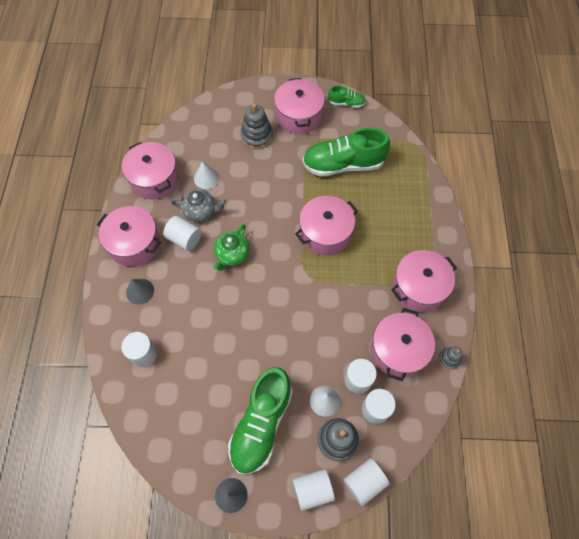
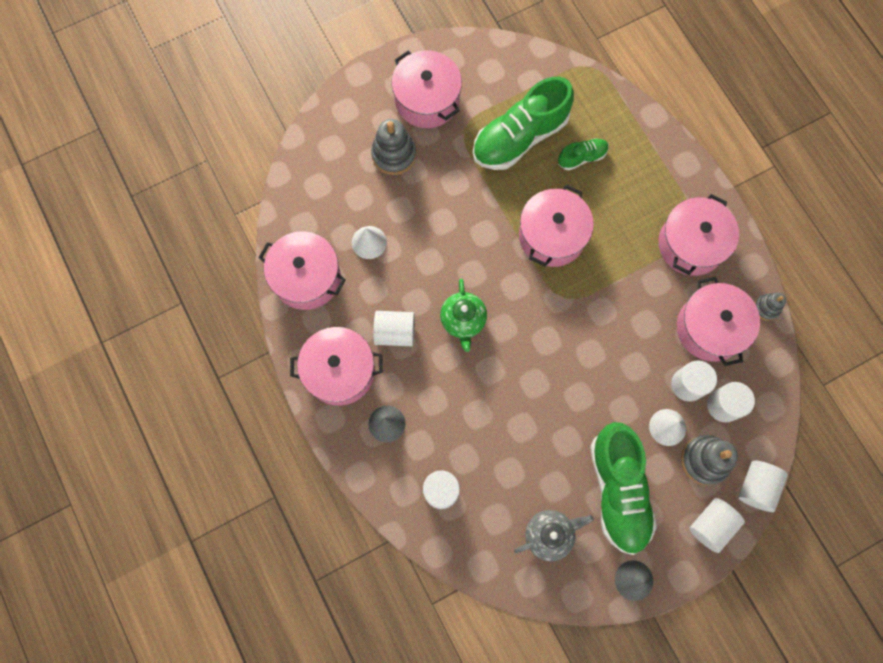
camera: 30 degrees left, 10 degrees up
(201, 211) = (391, 288): grey teapot -> grey teapot (549, 534)
(346, 103) = (474, 52): green shoe -> green shoe (582, 157)

